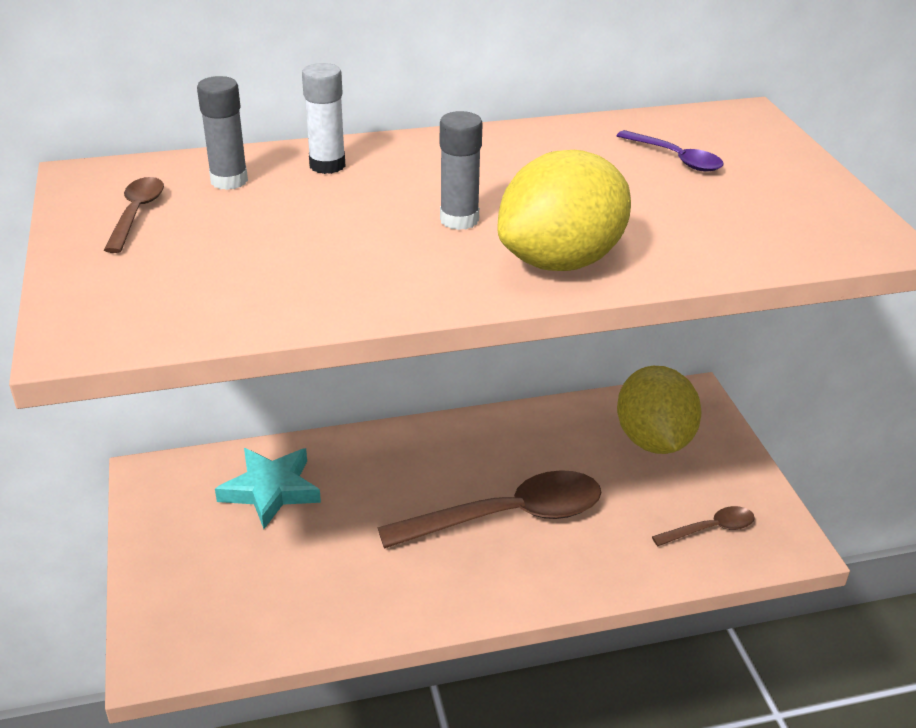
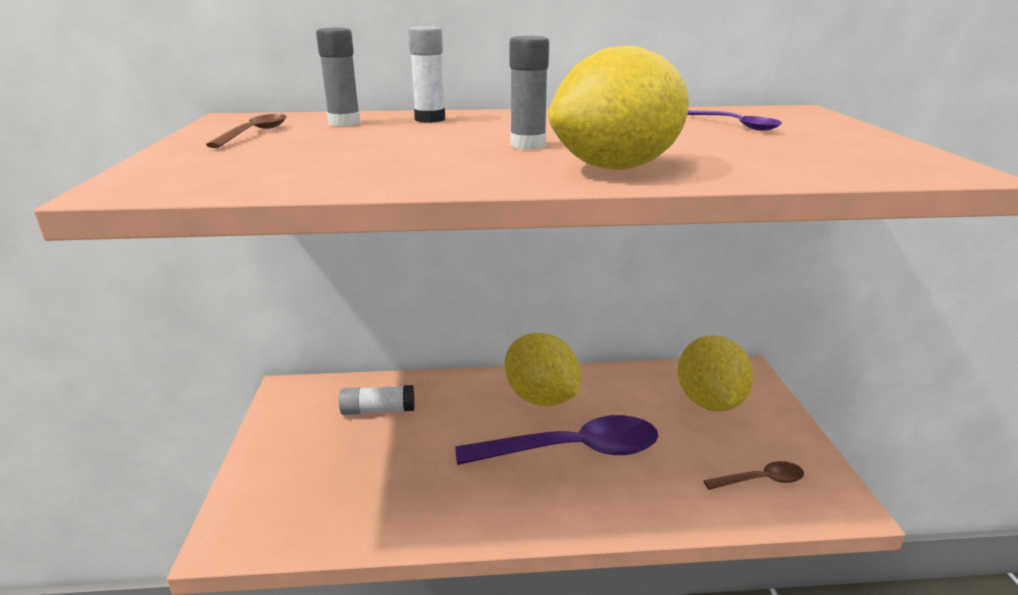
camera: 10 degrees right, 10 degrees down
(271, 490) = (378, 410): turquoise star -> white glue stick
(461, 454) = (541, 398): none -> yellow lemon
(506, 517) = (571, 450): brown spoon -> purple spoon

